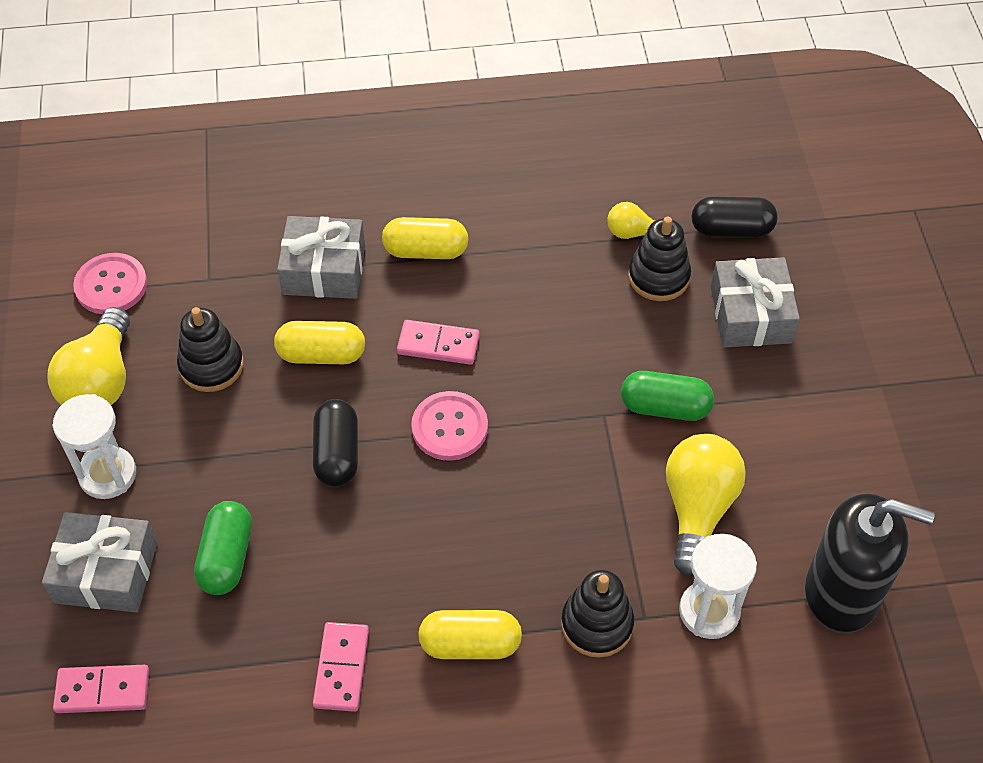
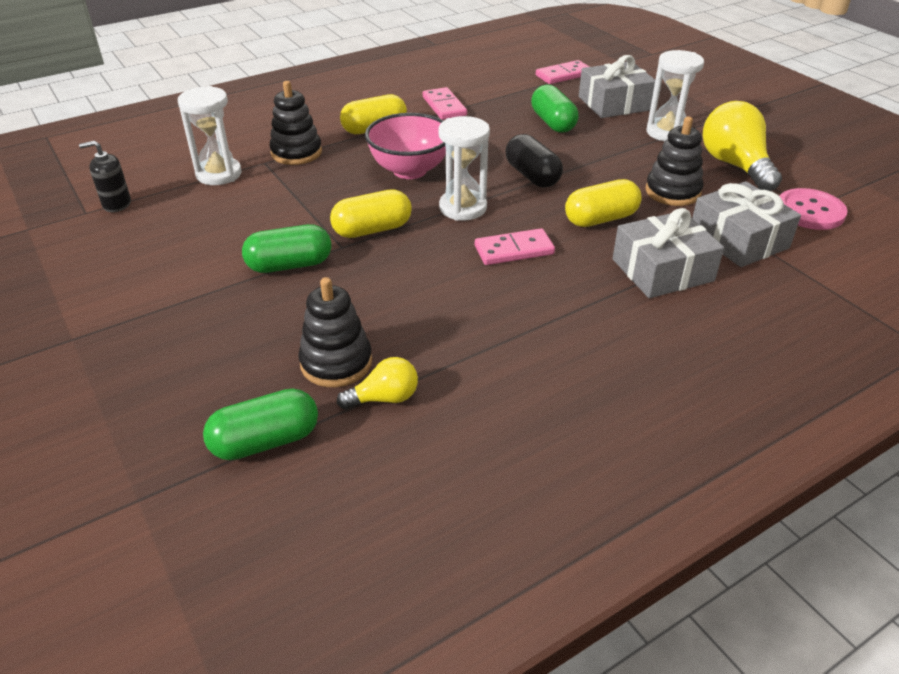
camera: 155 degrees right, 15 degrees down
(425, 251) = (588, 312): yellow capsule -> yellow capsule (372, 229)
(449, 427) = (463, 208): pink button -> white hourglass
(471, 522) = (410, 170): none -> pink bowl
(697, 509) = (241, 216): yellow light bulb -> none
(731, 230) = (265, 441): black capsule -> green capsule
(750, 314) = (222, 358): grey gift -> grey gift (738, 239)
(842, 593) = (117, 204): black soap dispenser -> black soap dispenser, size x0.47

